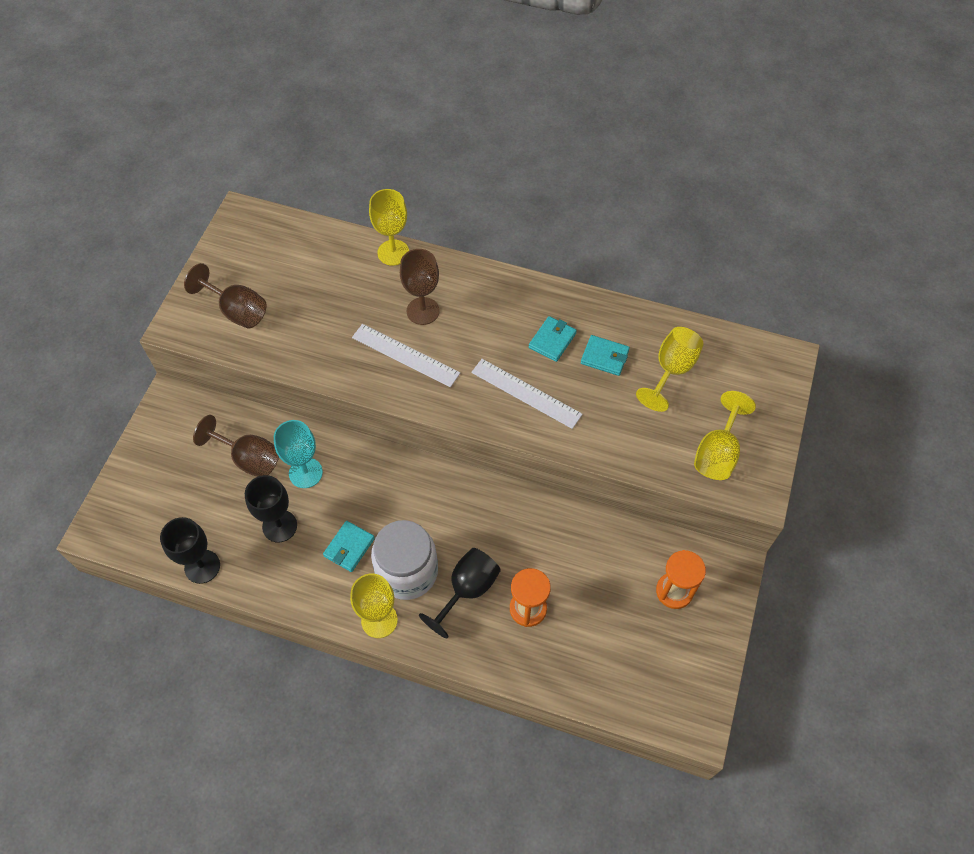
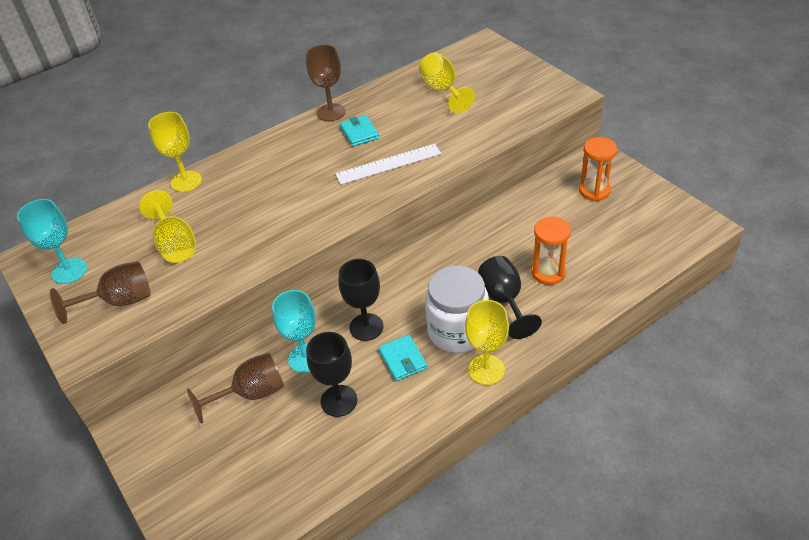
camera: 50 degrees left, 15 degrees down
(202, 566) = (325, 482): black goblet -> black goblet (366, 327)
(245, 252) = (69, 271): none -> turquoise goblet
(405, 355) = (285, 214): white ruler -> none
(423, 311) = (257, 187): brown goblet -> brown goblet (331, 112)
(604, 357) = (400, 115): turquoise wallet -> none
(717, 453) = (524, 98): yellow goblet -> yellow goblet (175, 244)

